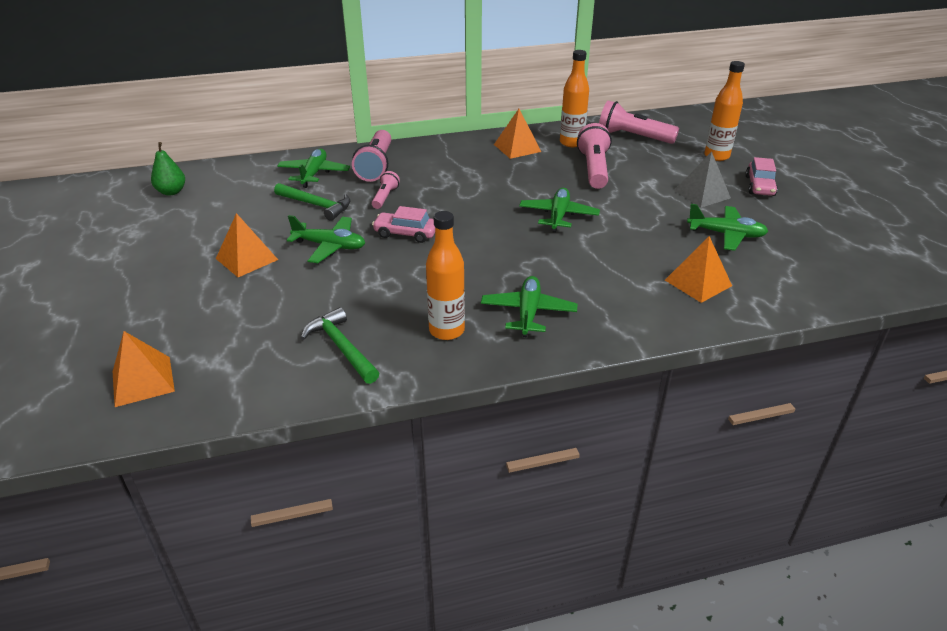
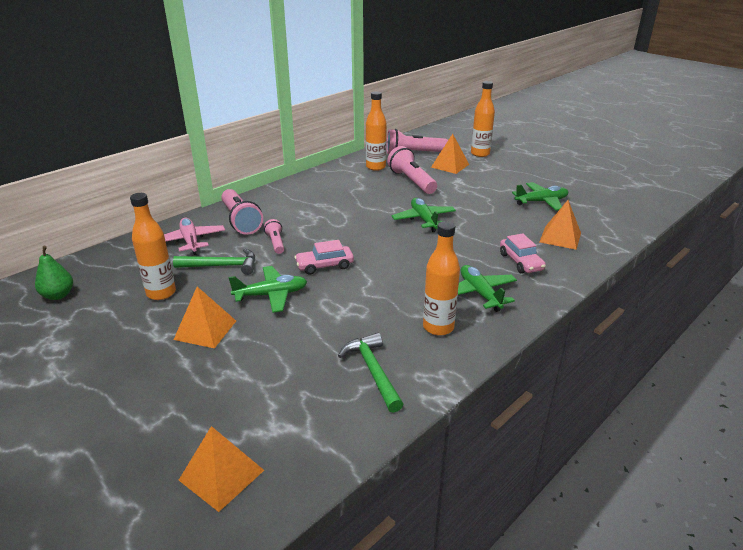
camera: 30 degrees left, 5 degrees down
(245, 214) = (161, 293): none -> orange bottle
(314, 174) = (190, 241): green plane -> pink plane
(341, 348) = (373, 371): green hammer -> green hammer turned 45 degrees clockwise
(517, 148) = (340, 180): orange pyramid -> orange pyramid (450, 165)
(702, 194) = (498, 180): grey pyramid -> none
(759, 186) = (526, 166): pink car -> pink car (521, 262)

